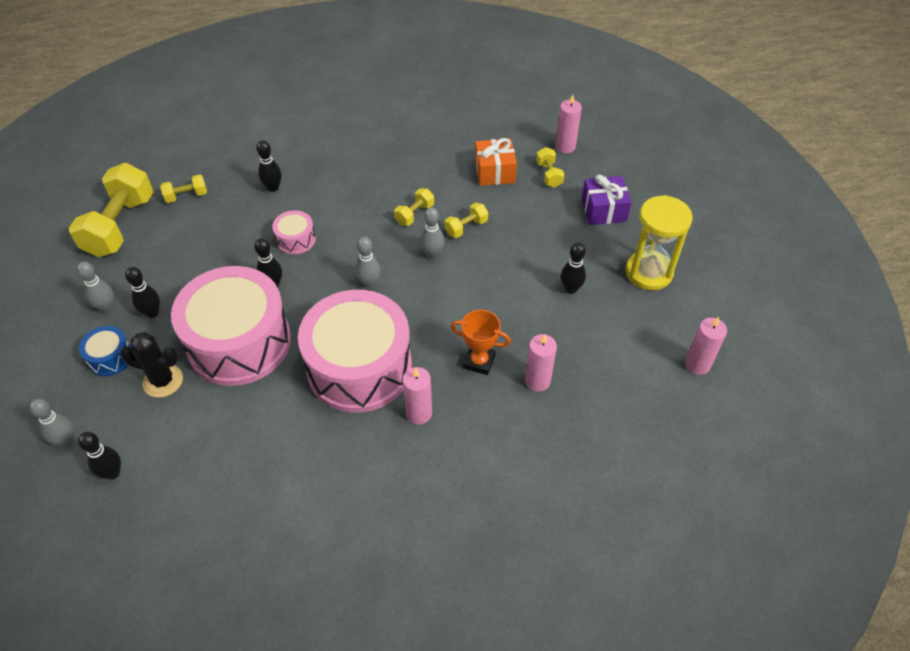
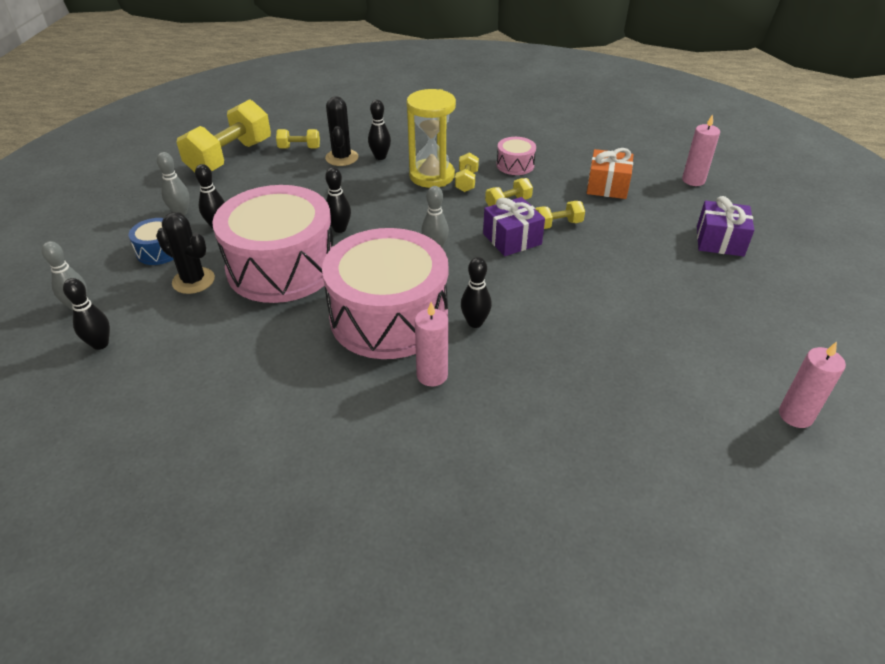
camera: 20 degrees right, 10 degrees down
(235, 198) = (342, 158): none -> black cactus
(296, 240) = (380, 199): pink drum -> pink drum (515, 165)
(432, 254) = (512, 239): grey bowling pin -> purple gift
(479, 361) = (521, 344): orange trophy -> none
(537, 381) = (582, 380): pink candle -> none
(548, 174) = (666, 199): yellow dumbbell -> yellow dumbbell (466, 181)
(570, 289) = (655, 302): black bowling pin -> black bowling pin (475, 322)
(648, 272) = (757, 308): yellow hourglass -> yellow hourglass (432, 176)

